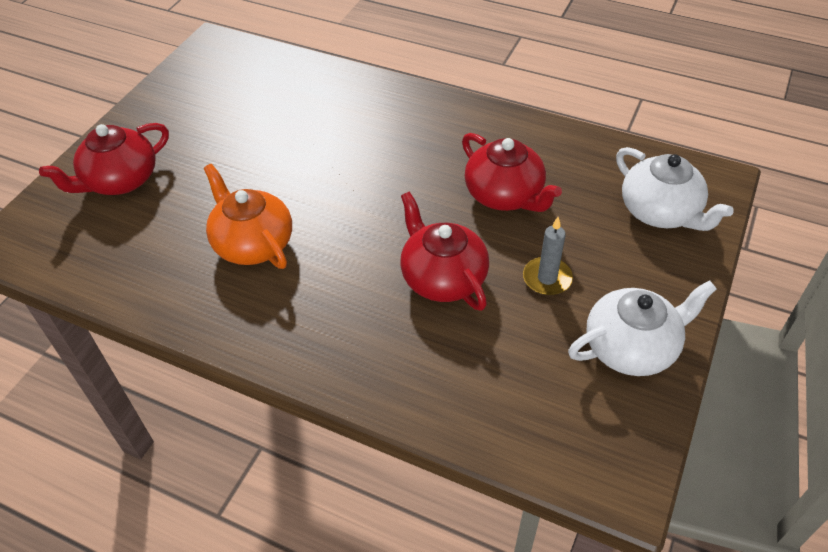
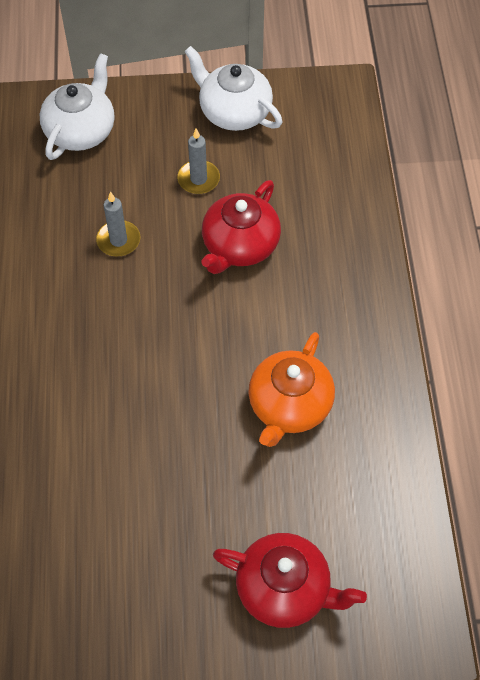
camera: 120 degrees left, 10 degrees up
(505, 195) = (118, 240): red teapot -> grey candle

